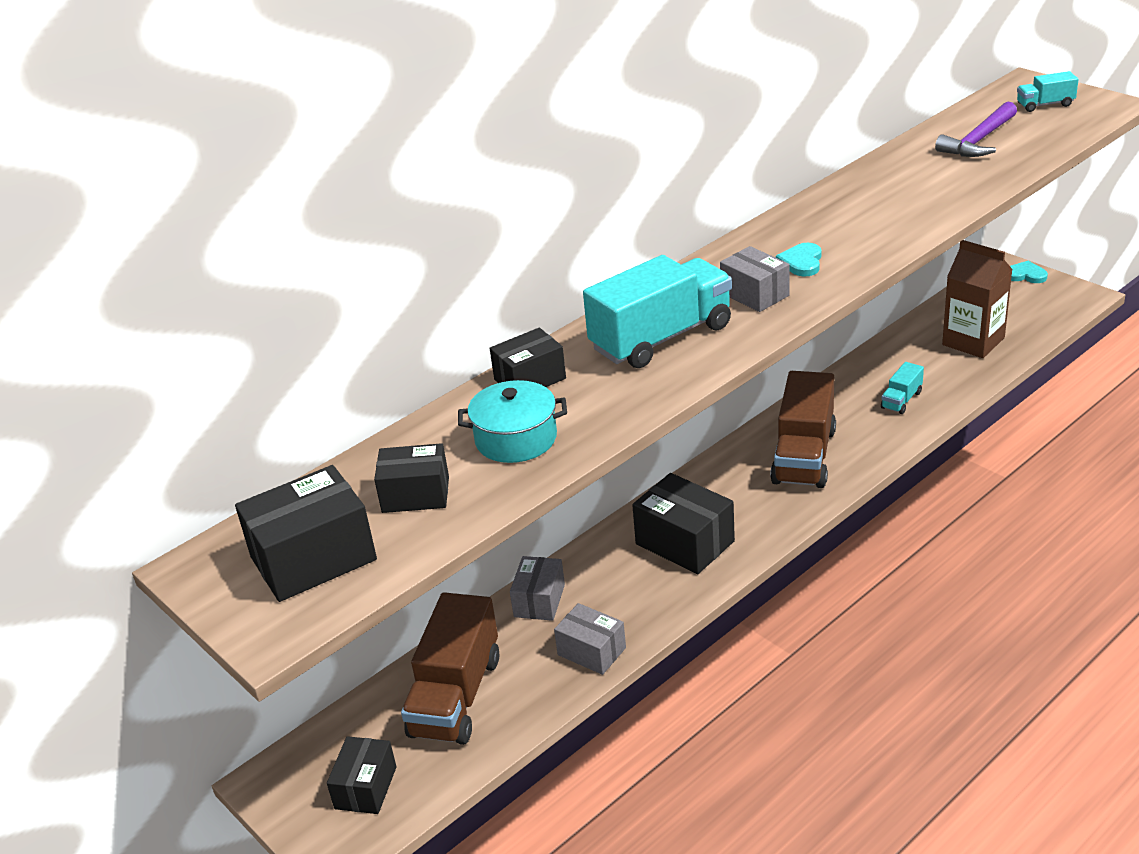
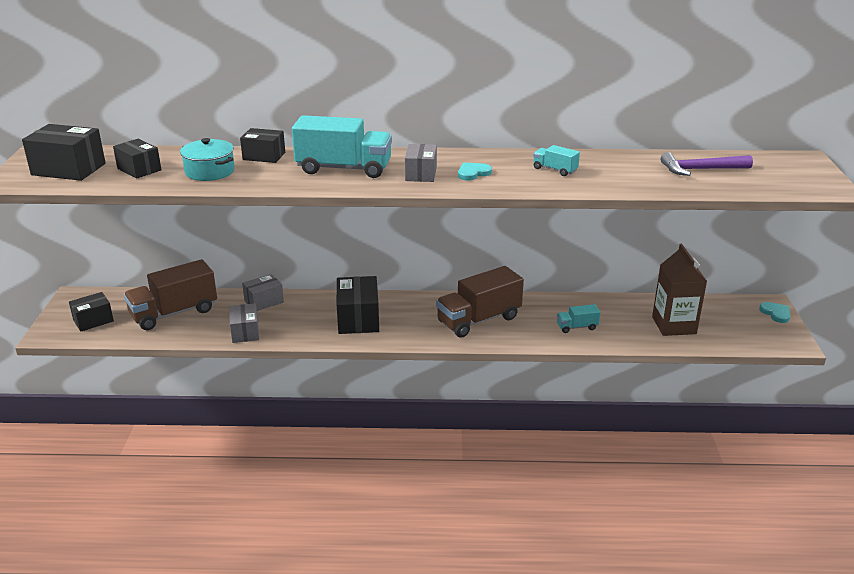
camera: 40 degrees right, 5 degrees down
(1045, 105) = (787, 172): turquoise truck -> turquoise truck (554, 170)

